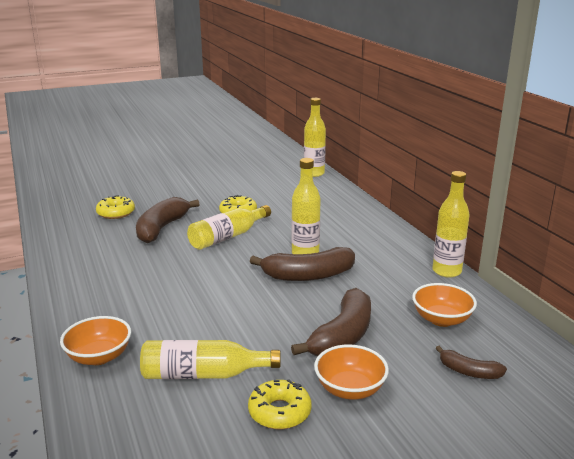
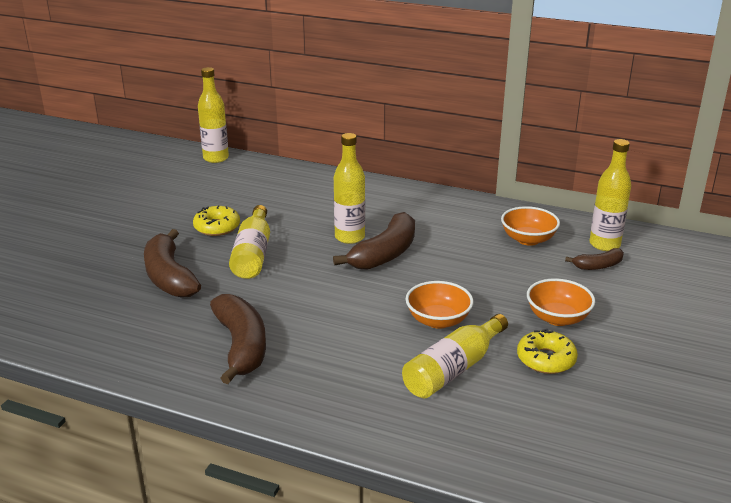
camera: 45 degrees left, 5 degrees up
(99, 357) = (350, 410): orange bowl -> orange bowl (438, 320)
(116, 213) = (81, 285): yellow donut -> none
(342, 336) = (491, 286): brown banana -> brown banana (241, 346)
(446, 271) = (473, 202): yellow bottle -> yellow bottle (604, 244)

